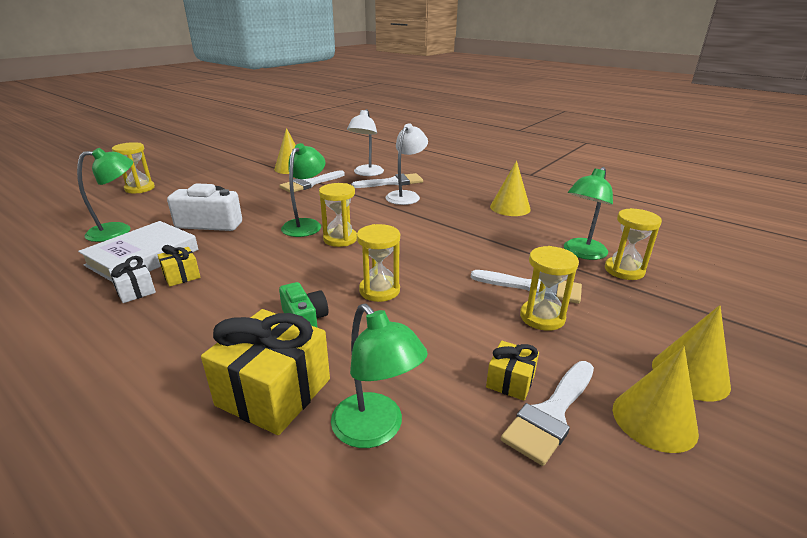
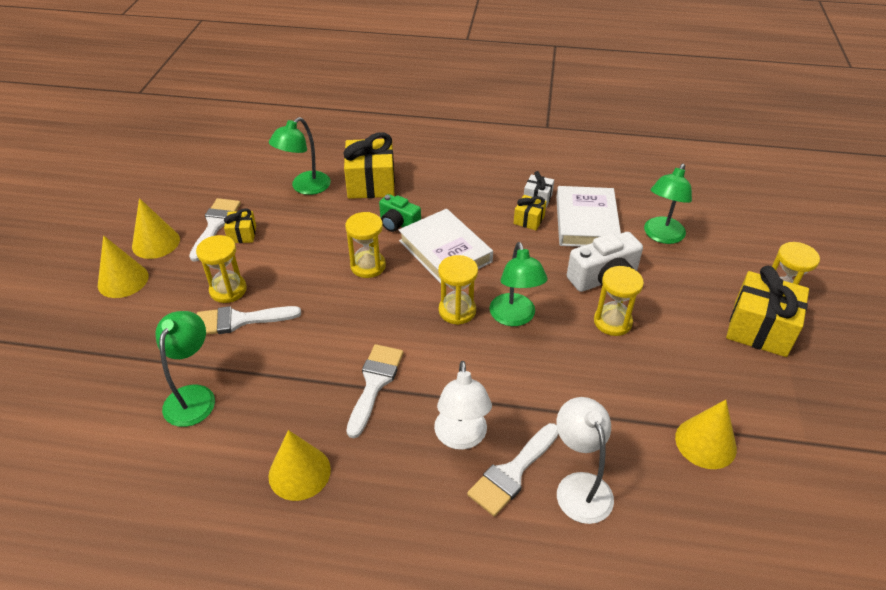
camera: 150 degrees right, 15 degrees up
(182, 183) = (760, 328): none -> yellow gift
(294, 278) = (445, 251): none -> white book
(310, 183) = (618, 407): white brush -> white brush (374, 383)
(376, 430) = (305, 187): green lamp -> green lamp turned 75 degrees counterclockwise
(624, 270) = (148, 383): yellow hourglass -> yellow hourglass (612, 322)

